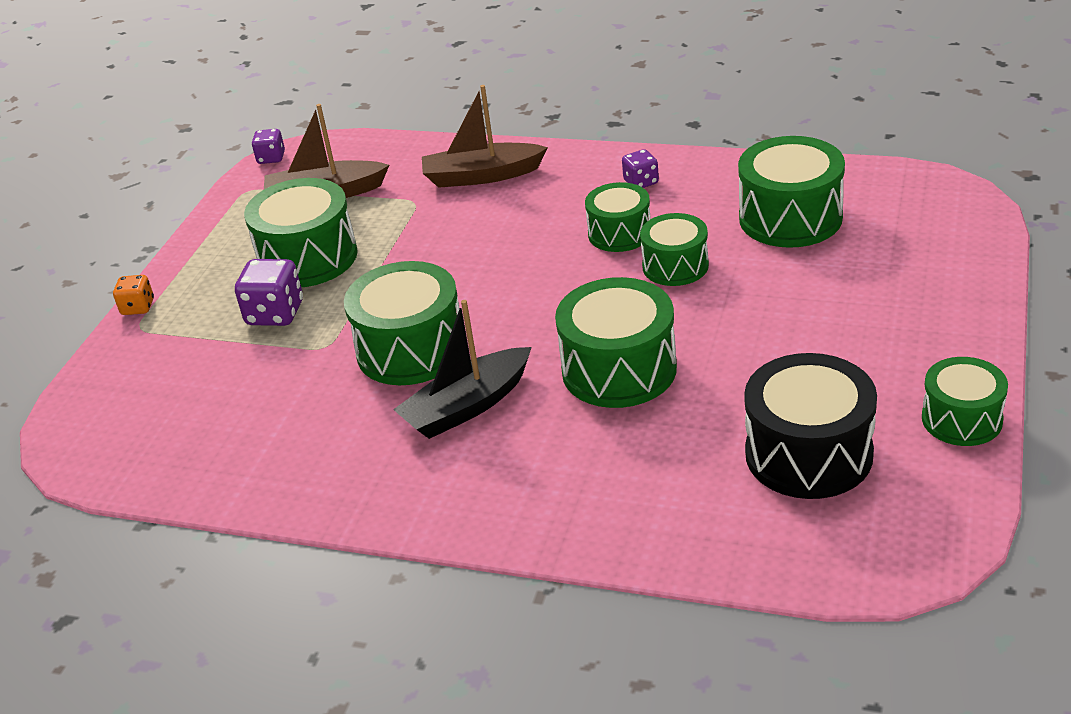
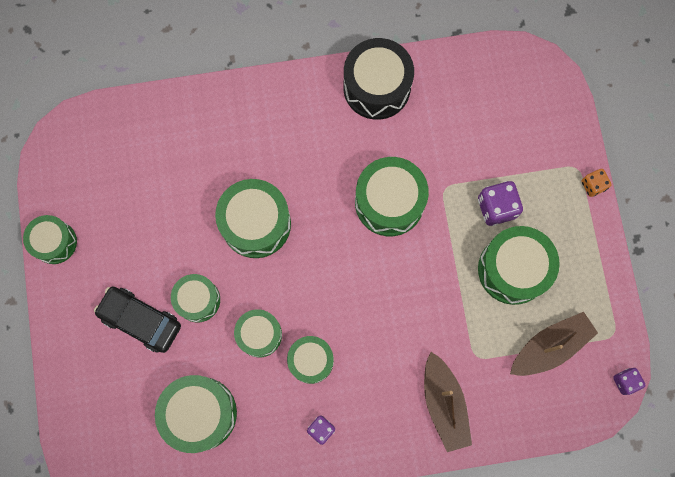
camera: 150 degrees right, 40 degrees up
(467, 406) = (330, 166): black boat -> none
(482, 176) = (444, 404): brown boat -> brown boat turned 105 degrees clockwise
(747, 312) = (198, 300): none -> green drum
(808, 454) = (129, 189): black drum -> black drum (376, 87)
(843, 310) = (140, 320): none -> black car

